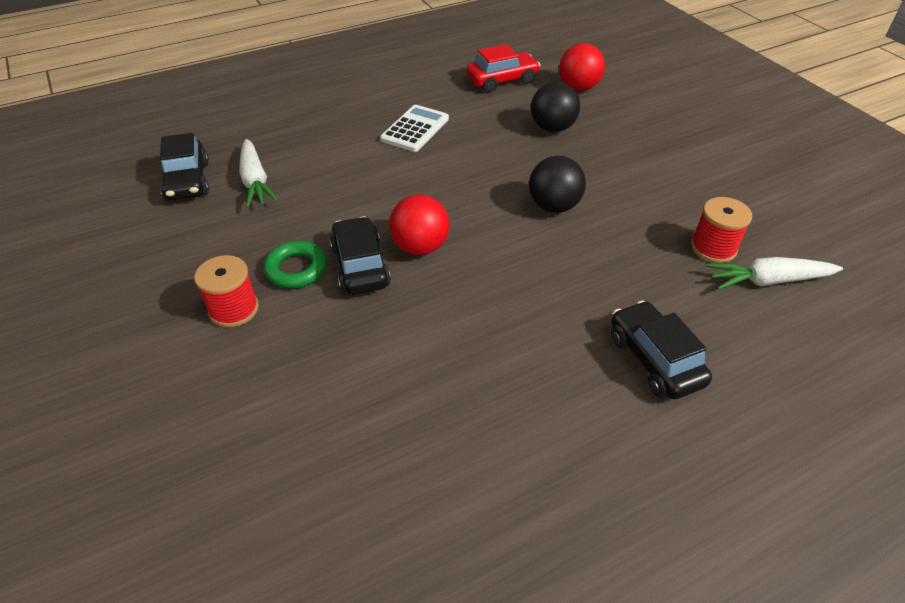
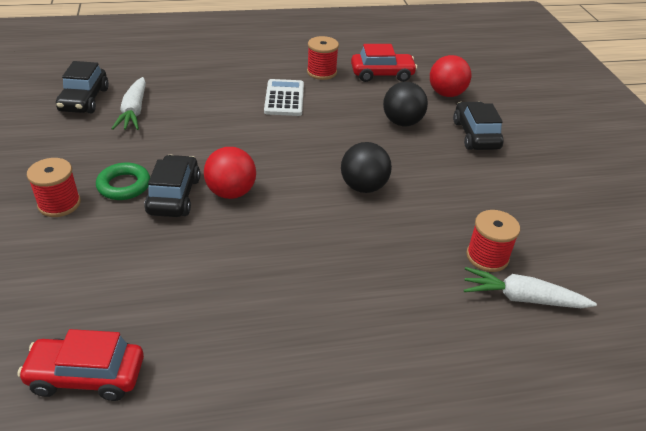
camera: 15 degrees right, 5 degrees down
(386, 492) = (87, 376): none -> red car
(415, 129) = (284, 98): white calculator -> white calculator turned 45 degrees counterclockwise
(438, 91) = (321, 72): none -> red spool
(654, 360) = (373, 336): black car -> black car (475, 135)

